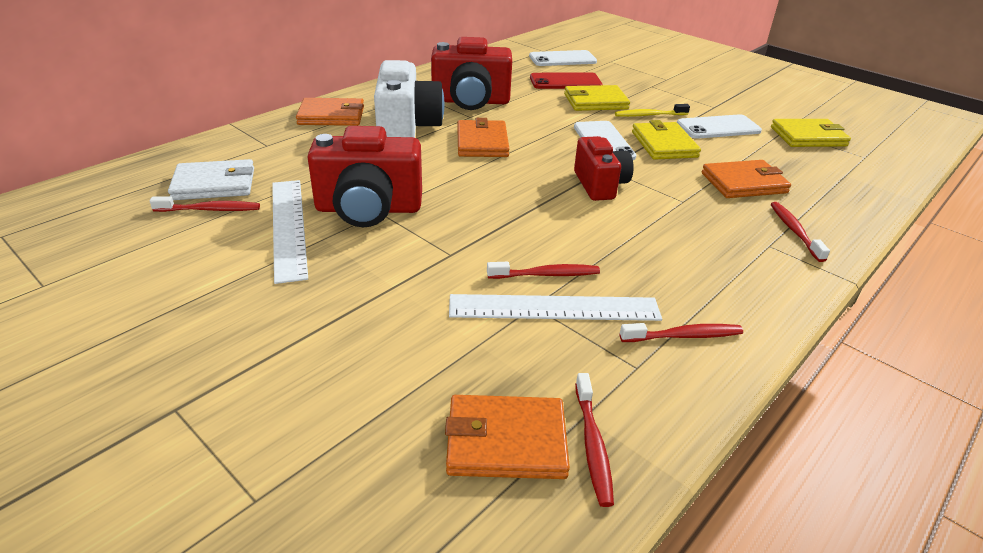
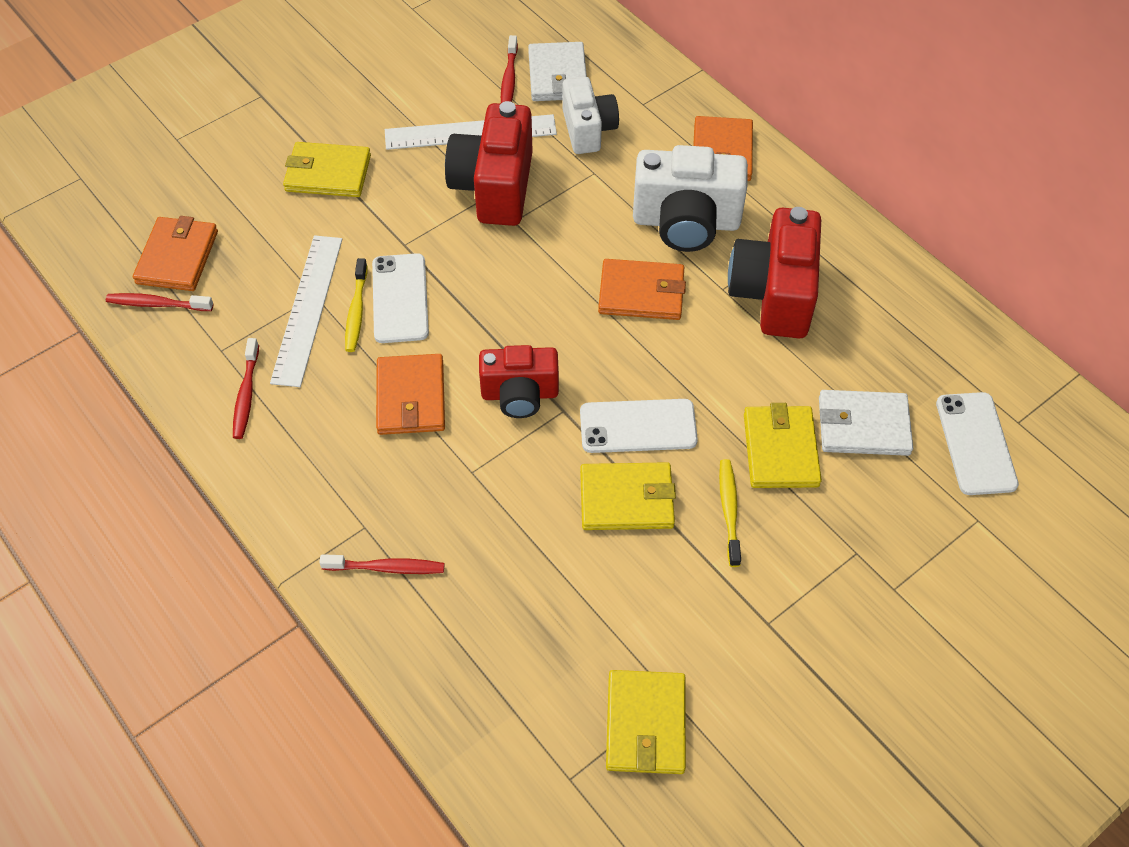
camera: 100 degrees right, 20 degrees up
(296, 167) = (588, 130): none -> white camera
(344, 320) = (328, 173): none -> yellow wallet
(546, 275) = (356, 311): red toothbrush -> yellow toothbrush
(565, 82) = (863, 426): red phone -> white wallet
(718, 127) = (683, 596): white phone -> white phone (400, 298)
(744, 183) = (506, 560): orange wallet -> orange wallet (411, 397)

